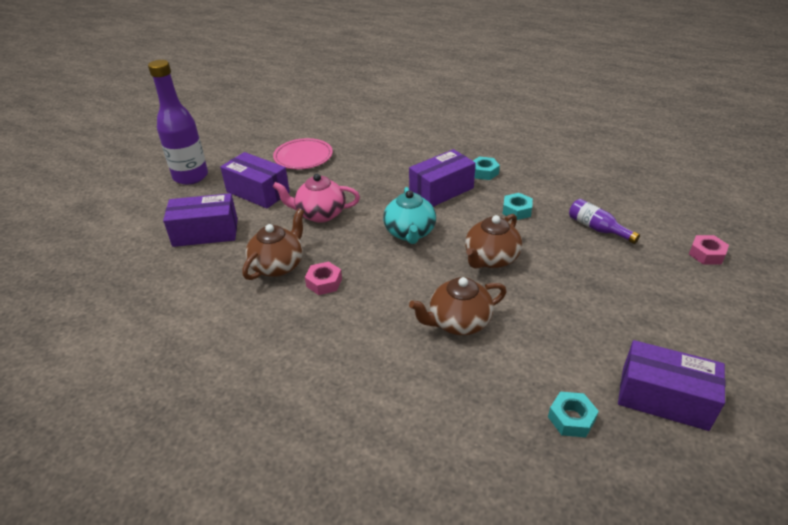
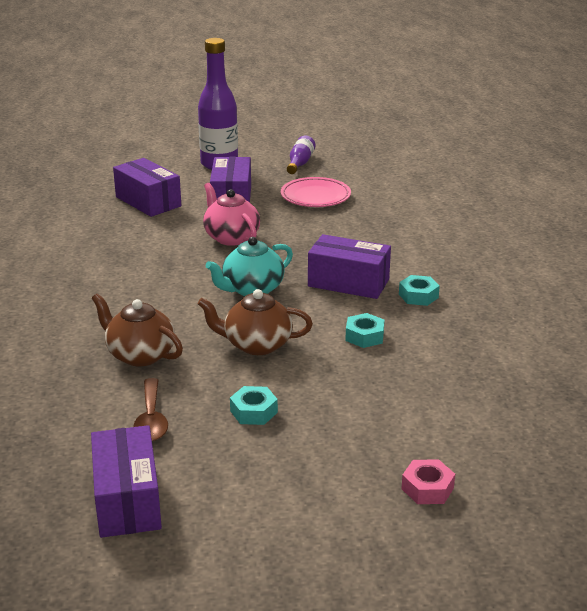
camera: 55 degrees right, 10 degrees down
(278, 265) = (136, 247): brown teapot -> none
(324, 282) = (133, 274): pink nut -> none
(558, 347) = (151, 419): none -> brown spoon
(571, 418) = (57, 449): turquoise nut -> turquoise nut (253, 411)
(597, 228) = (391, 397): purple bottle -> purple bottle (300, 163)

